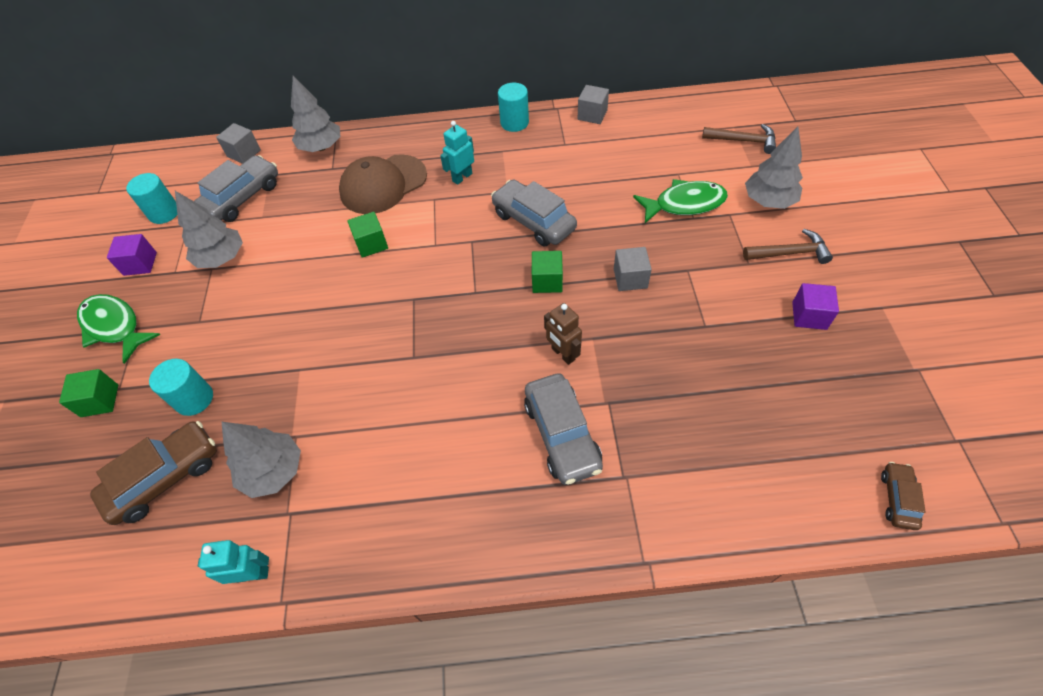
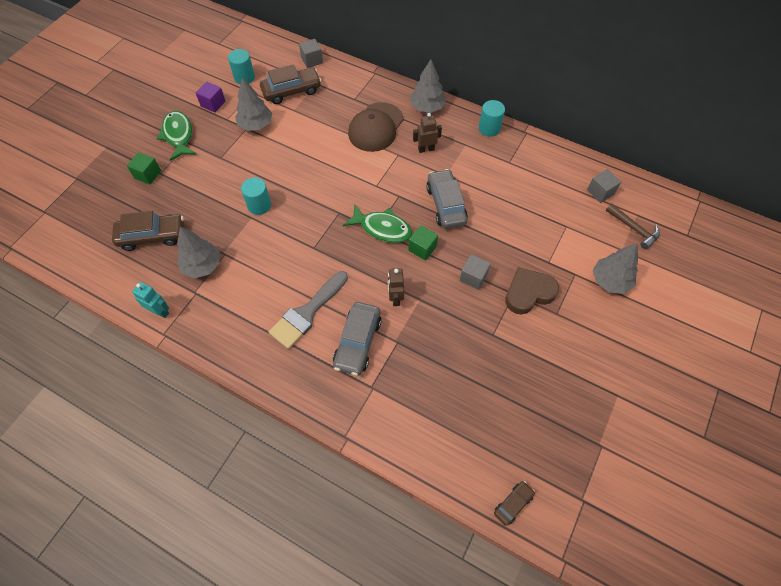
camera: 30 degrees right, 5 degrees up
(194, 399) = (191, 202): turquoise cylinder -> turquoise cylinder (259, 205)
(242, 198) = (291, 91): grey car -> brown car
(321, 147) = (358, 80): grey tree -> grey tree (427, 107)
(371, 244) = (341, 163): green cube -> none
(383, 184) = (376, 127): brown cap -> brown cap turned 60 degrees counterclockwise
(462, 177) = (426, 149): turquoise robot -> brown robot
(468, 440) = (307, 313): none -> grey brush
(592, 115) = (545, 151): grey cube -> grey cube (600, 192)
(684, 204) = (551, 249): green fish -> green fish (382, 228)
(702, 260) = (528, 293): none -> brown heart
(790, 253) = (591, 323): brown hammer -> none
(809, 315) = (564, 370): purple cube -> none

